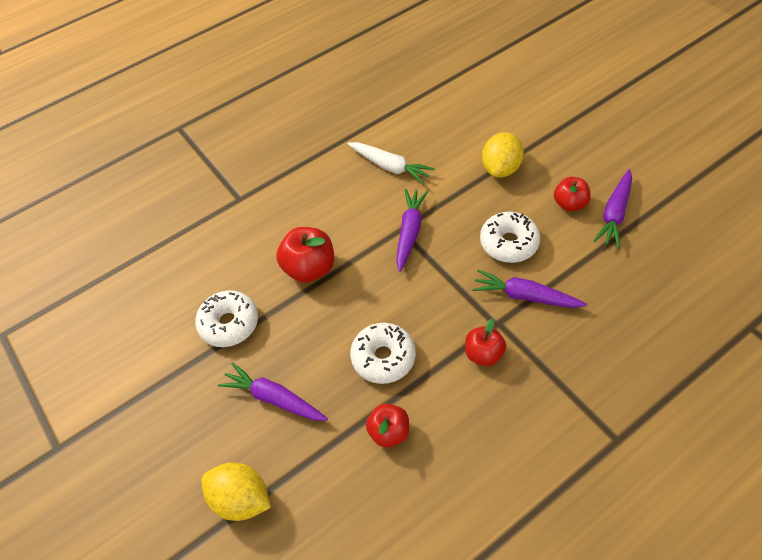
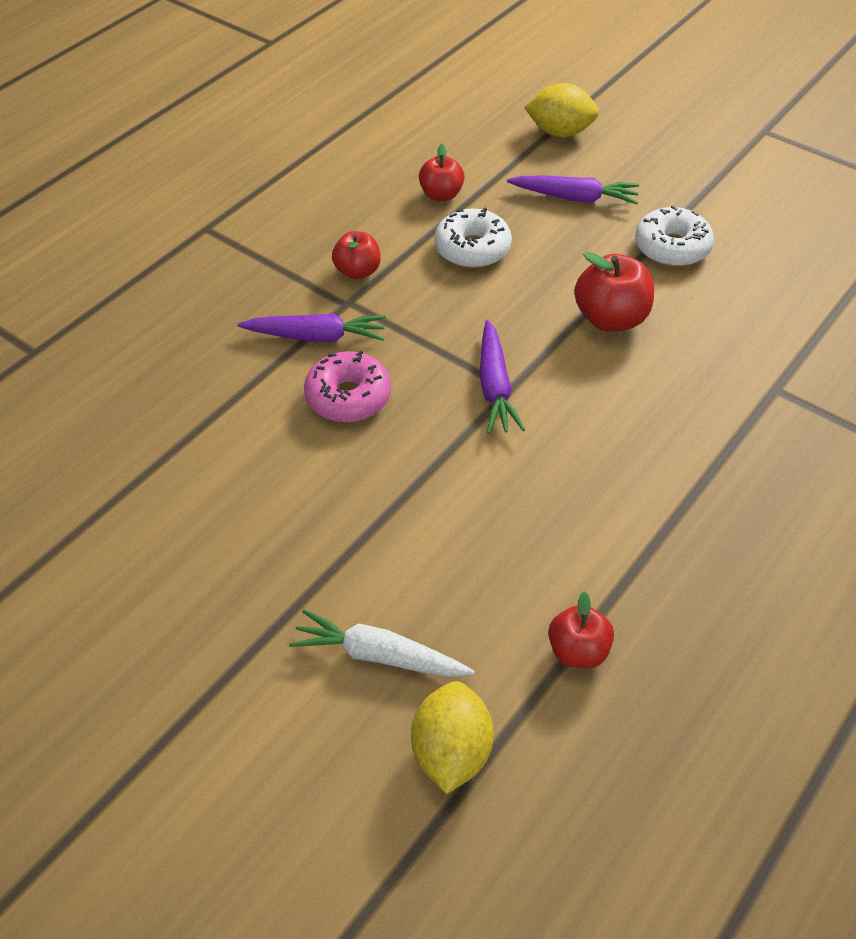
camera: 160 degrees right, 5 degrees down
(390, 167) = (568, 482): white carrot -> white carrot (379, 656)
(501, 168) = (381, 512): yellow lemon -> yellow lemon (451, 752)
(508, 243) = (348, 397): white donut -> pink donut
(569, 204) = (263, 470): red apple -> red apple (578, 651)
(614, 213) = (193, 467): purple carrot -> none

